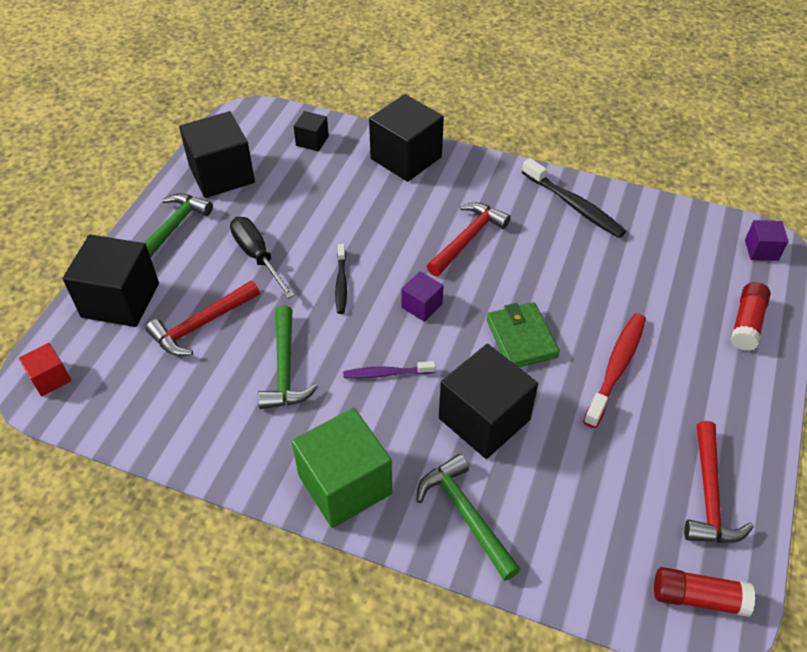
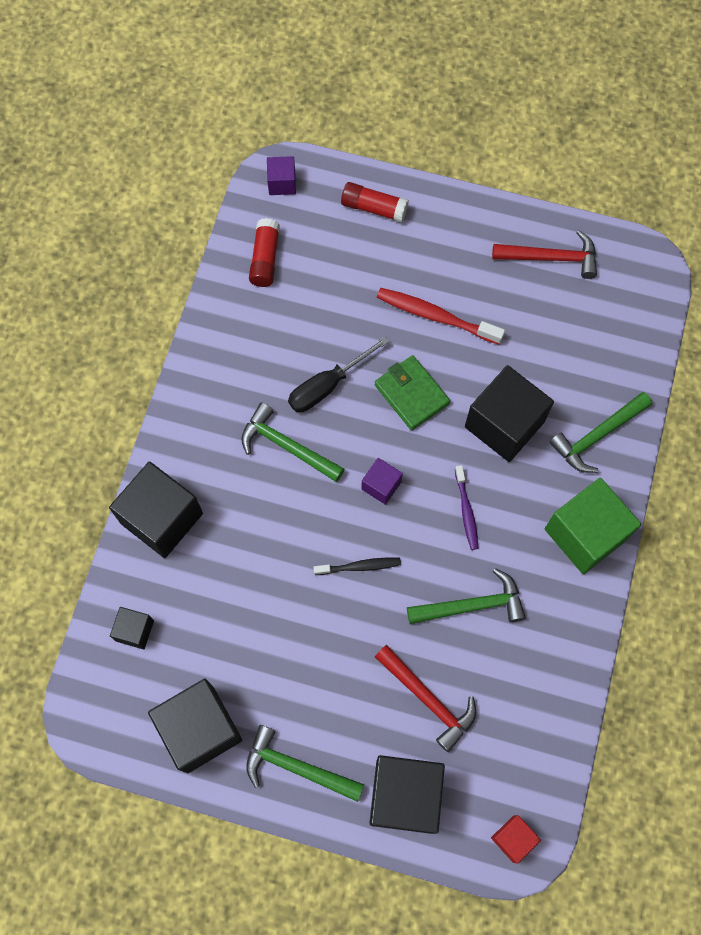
camera: 95 degrees left, 20 degrees up
(257, 257) = (329, 660): black screwdriver -> black screwdriver (327, 385)
(467, 239) = (287, 446): red hammer -> green hammer
(521, 338) = (411, 394): green wallet -> green wallet turned 75 degrees clockwise
(574, 205) = (230, 343): black toothbrush -> none
(698, 597) = (636, 275): red glue stick -> red glue stick (265, 259)

